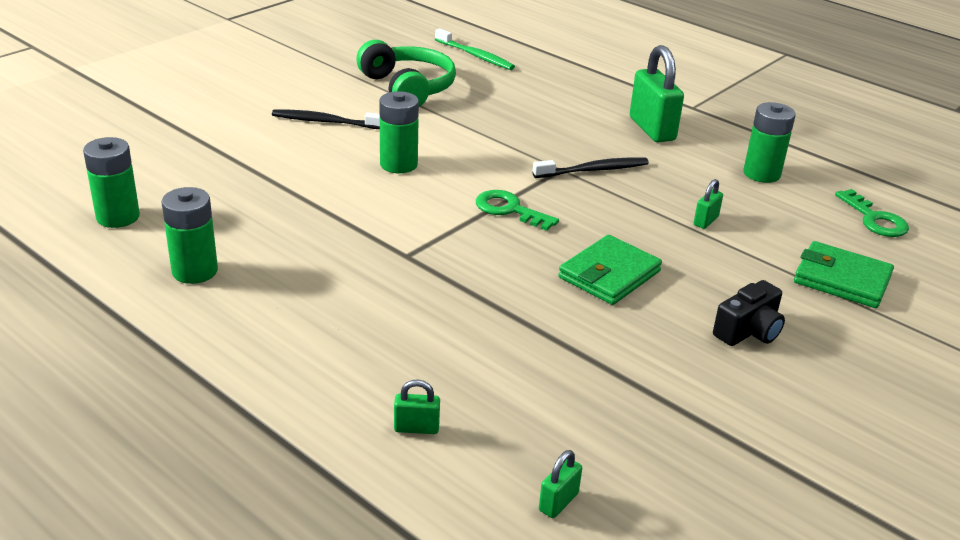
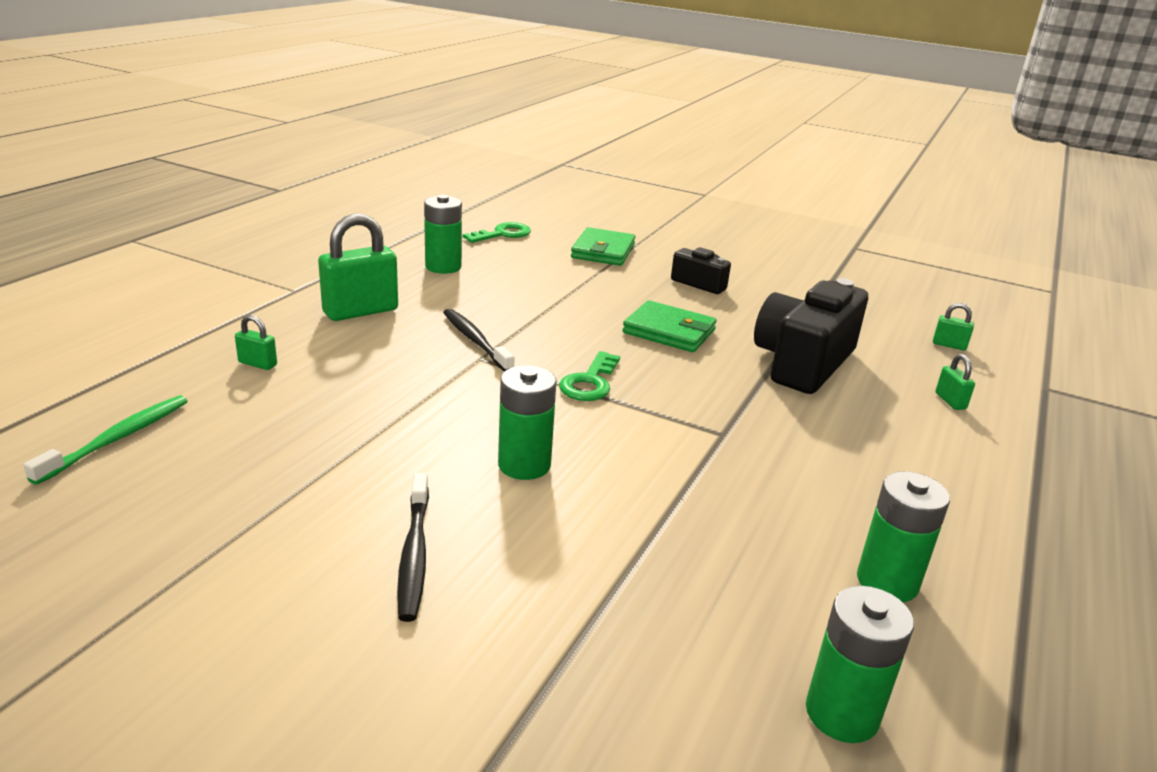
camera: 105 degrees left, 5 degrees down
(408, 88) = (262, 489): green headphones -> none
(526, 345) = (803, 363): none -> black camera
(705, 221) = (547, 292): green padlock -> green padlock (258, 364)

